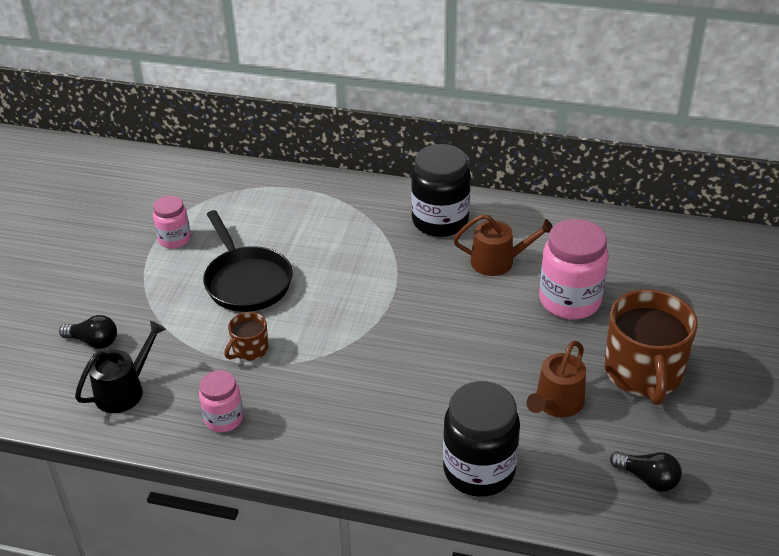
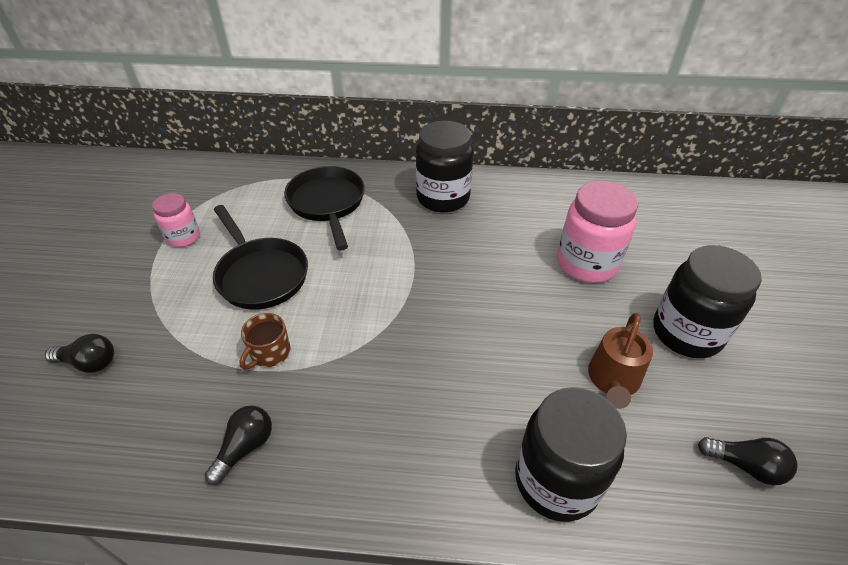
camera: 10 degrees left, 5 degrees up
(124, 390) = (123, 423): black watering can -> none
(224, 419) = (245, 448): pink jar -> black light bulb
(319, 217) = (327, 203): none -> black pan
(498, 261) = (507, 231): brown watering can -> none
(643, 372) = (686, 333): brown mug -> black jar

